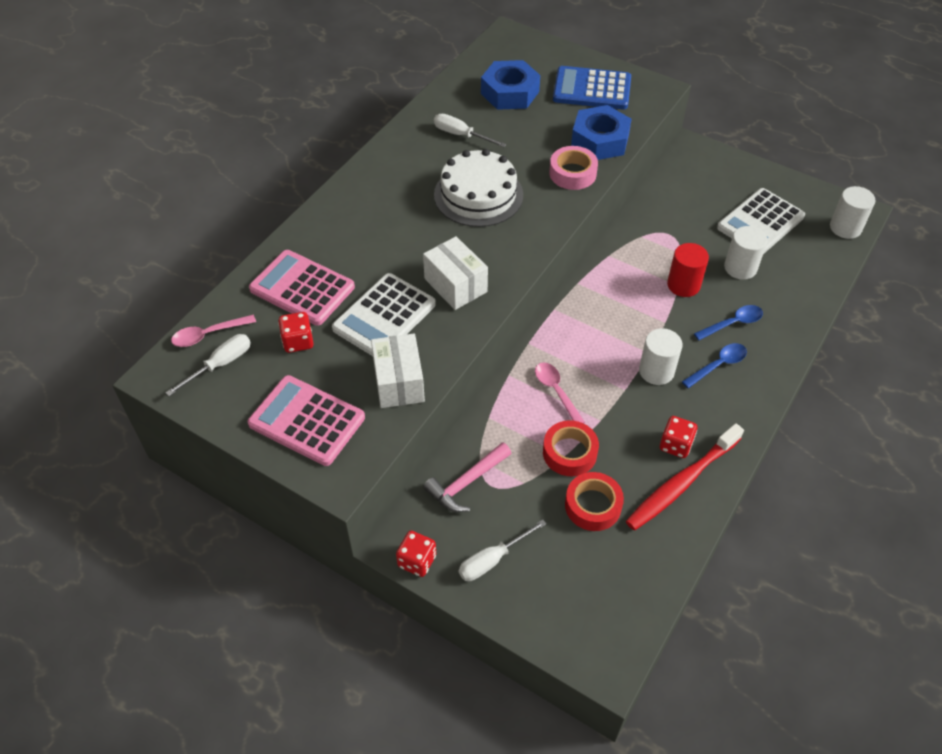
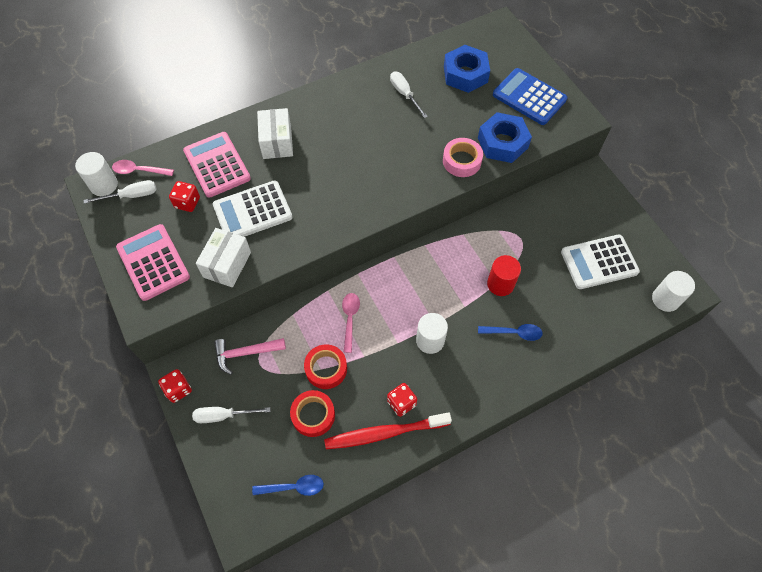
camera: 30 degrees right, 10 degrees up
(455, 285) = (315, 211): white box -> white box (277, 142)
(478, 195) = (382, 148): white cake -> none
(718, 365) = (478, 359): blue spoon -> blue spoon (293, 487)
(740, 268) = (554, 291): white cylinder -> white cylinder (104, 185)

